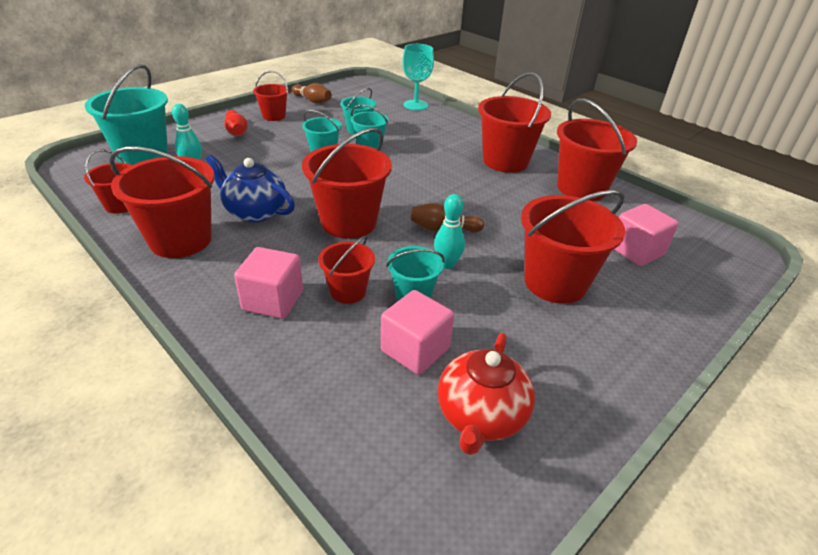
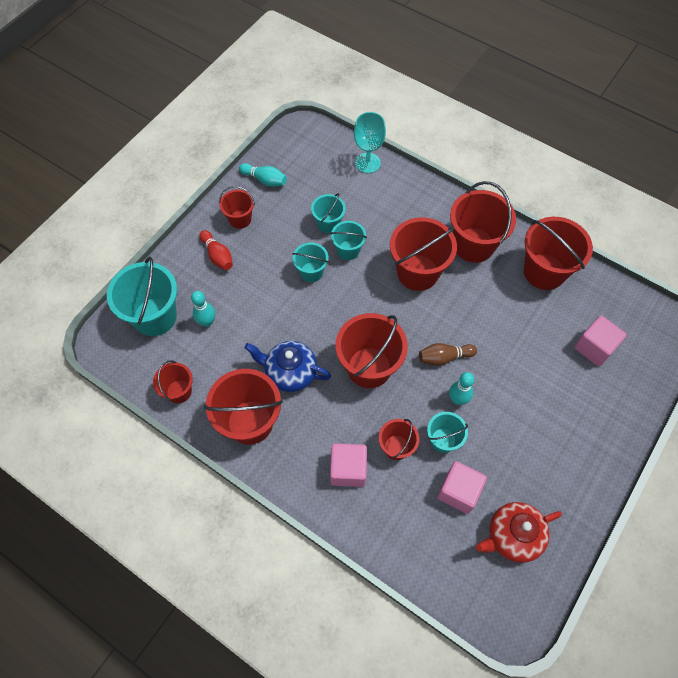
camera: 10 degrees left, 25 degrees up
(312, 101) = (265, 180): brown bowling pin -> turquoise bowling pin
(480, 417) = (512, 536): red teapot -> red teapot turned 60 degrees clockwise
(555, 282) = (539, 400): red bucket -> red bucket (417, 272)

